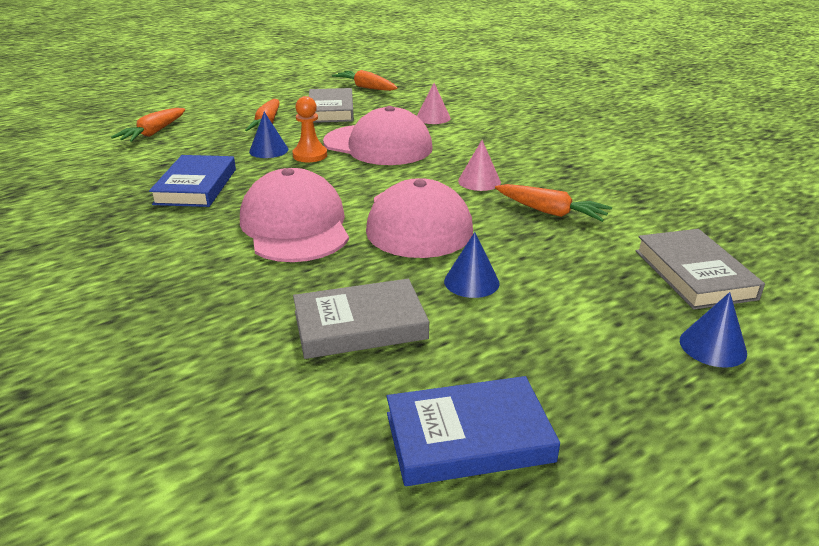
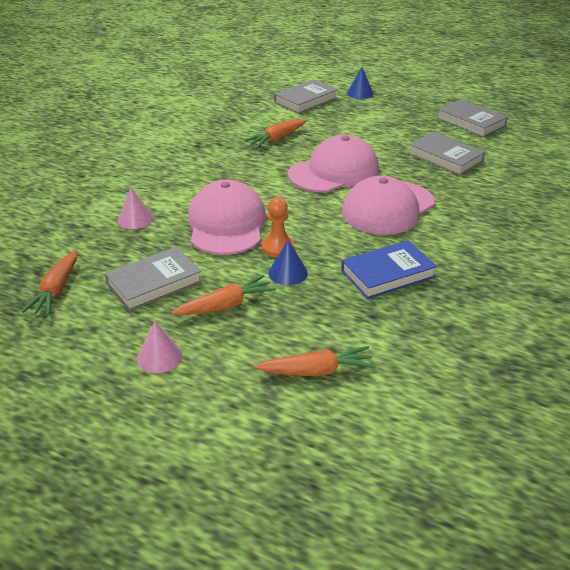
camera: 120 degrees left, 5 degrees up
(468, 437) = (471, 122): blue book -> grey book
(471, 282) = (377, 143): blue cone -> none
(479, 181) = (255, 168): pink cone -> pink cone (159, 357)
(550, 212) = (276, 139): orange carrot -> orange carrot turned 135 degrees counterclockwise

